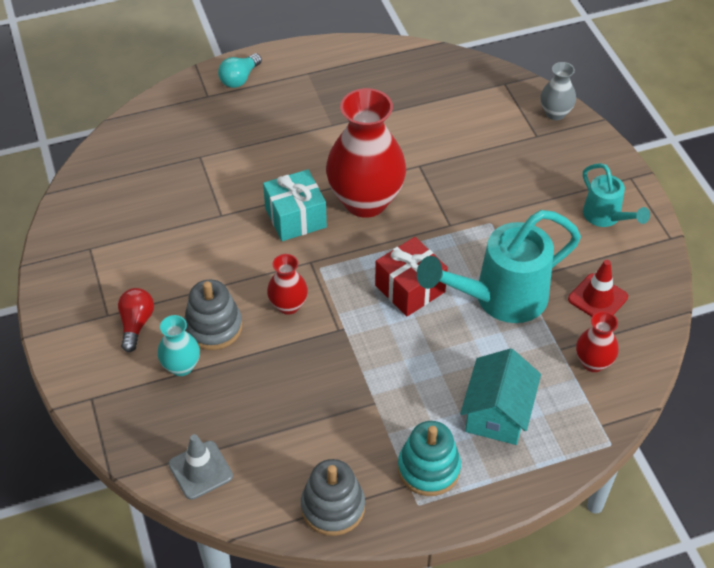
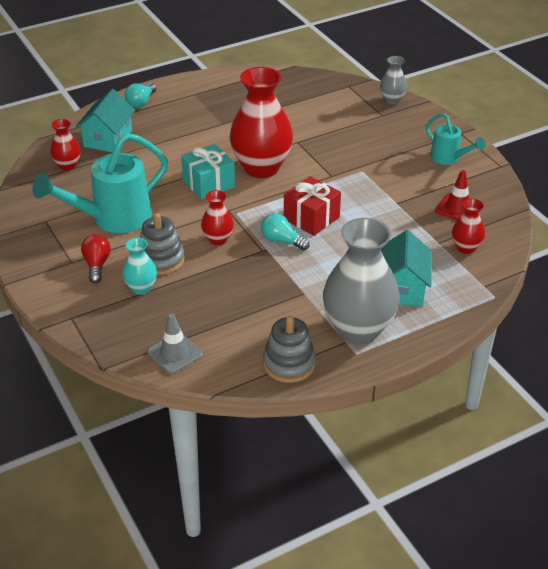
camera: 10 degrees left, 10 degrees down
(131, 167) = (67, 166): none -> red vase
(188, 131) = (108, 139): none -> turquoise house
(365, 319) = (282, 241): none -> turquoise light bulb
(428, 468) = (358, 329): turquoise stacking toy -> grey vase
(499, 299) = (382, 217): turquoise watering can -> turquoise watering can (112, 219)

